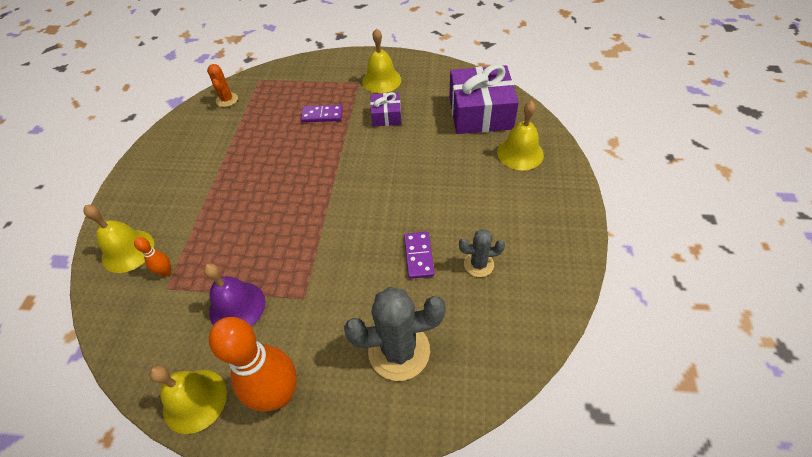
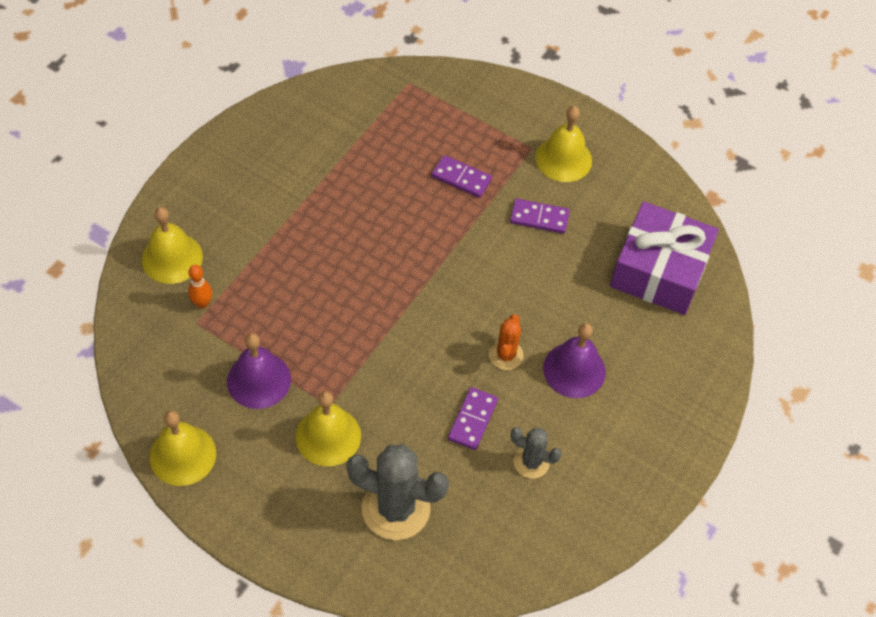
camera: 20 degrees right, 5 degrees up
(227, 100) = (356, 97): orange cactus -> orange cactus (506, 355)
(279, 394) = (261, 490): orange bowling pin -> none
(386, 116) = (539, 218): purple gift -> purple domino
(467, 191) = (574, 370): none -> purple bell
(520, 153) = (670, 352): yellow bell -> yellow bell (328, 436)

